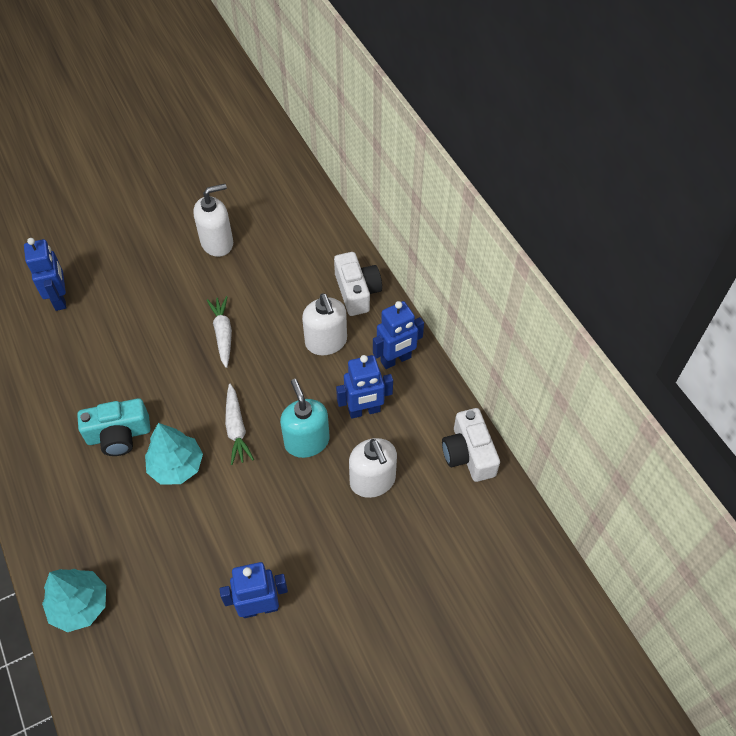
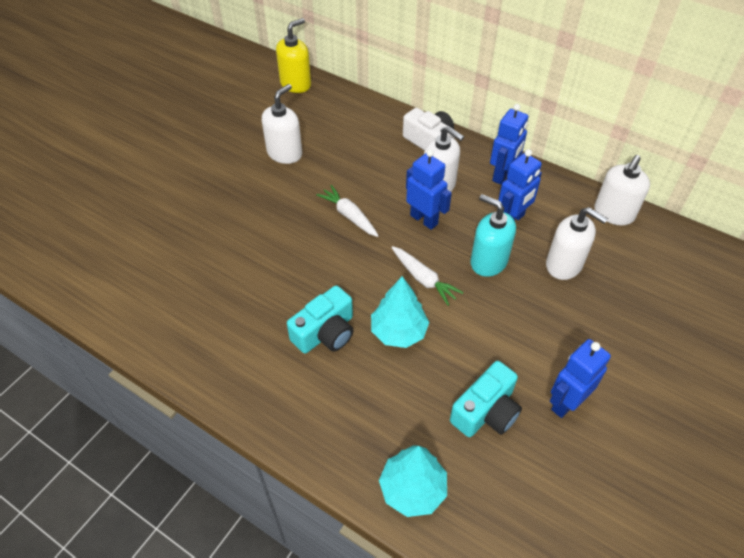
camera: 30 degrees left, 5 degrees down
(60, 299) = (175, 251): blue robot -> blue robot (424, 219)
(188, 576) = (486, 411): none -> turquoise camera
(283, 171) = (296, 84): none -> yellow soap dispenser
(468, 454) = (613, 213): white camera -> white soap dispenser

